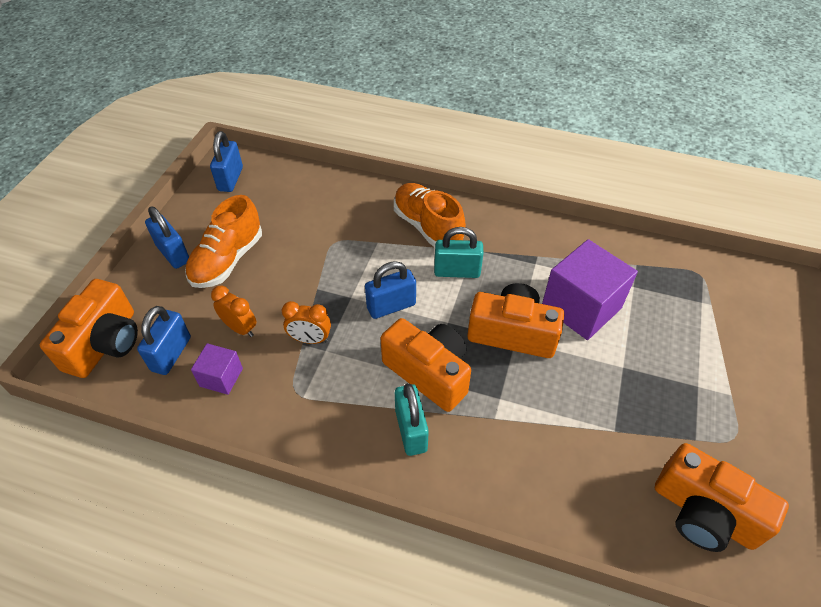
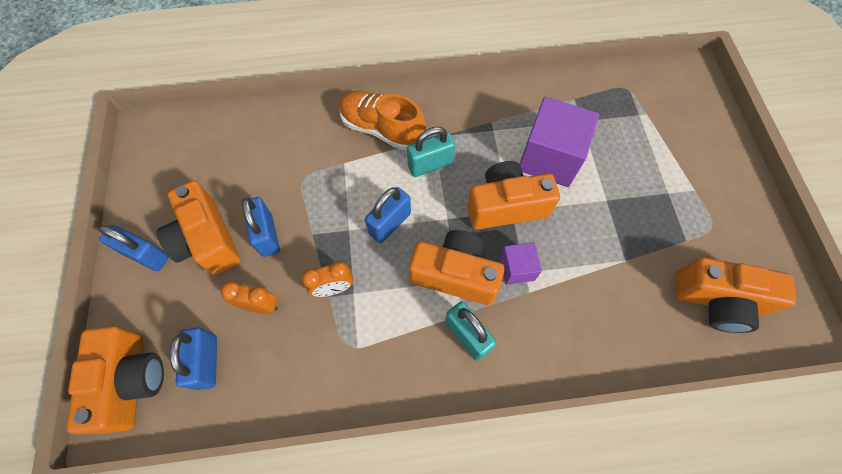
camera: 25 degrees left, 15 degrees up
(221, 377) = (270, 363): purple cube -> purple cube (517, 268)
(227, 260) = (207, 240): orange shoe -> orange camera
(230, 179) = (159, 149): blue padlock -> blue padlock (267, 235)

